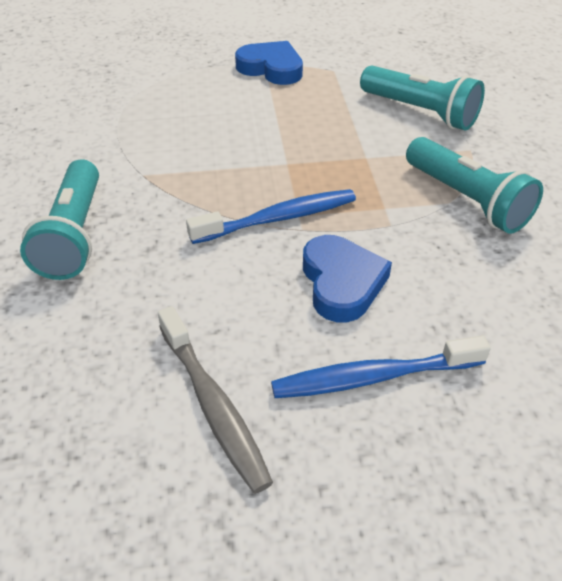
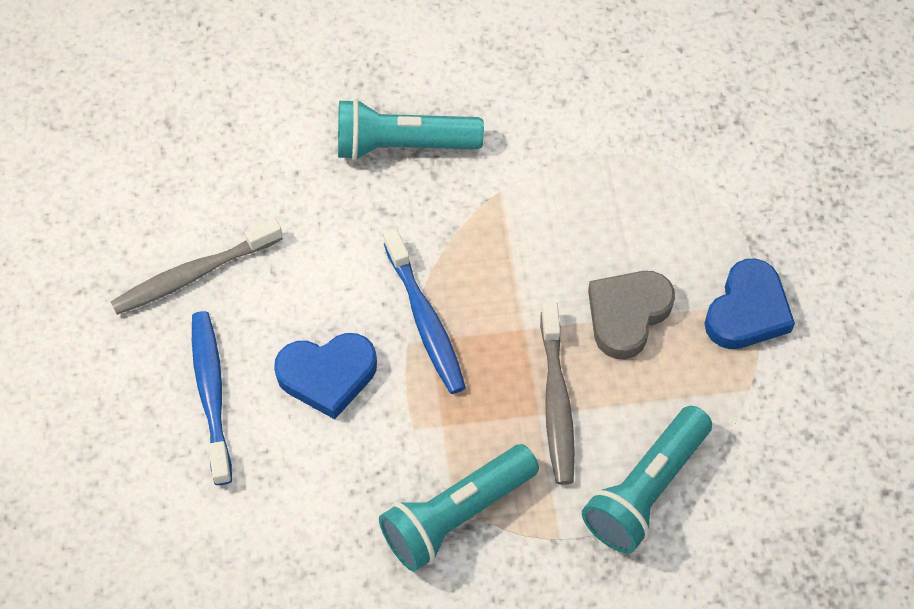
camera: 90 degrees right, 15 degrees up
(274, 115) = (627, 315): none -> grey heart
(353, 149) = (556, 402): none -> grey toothbrush

